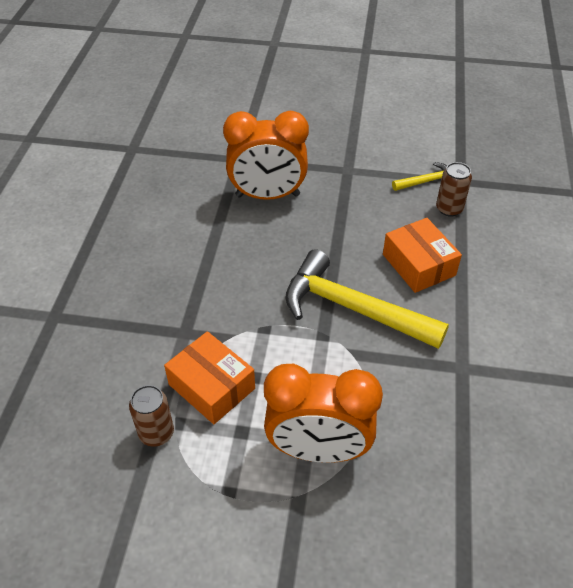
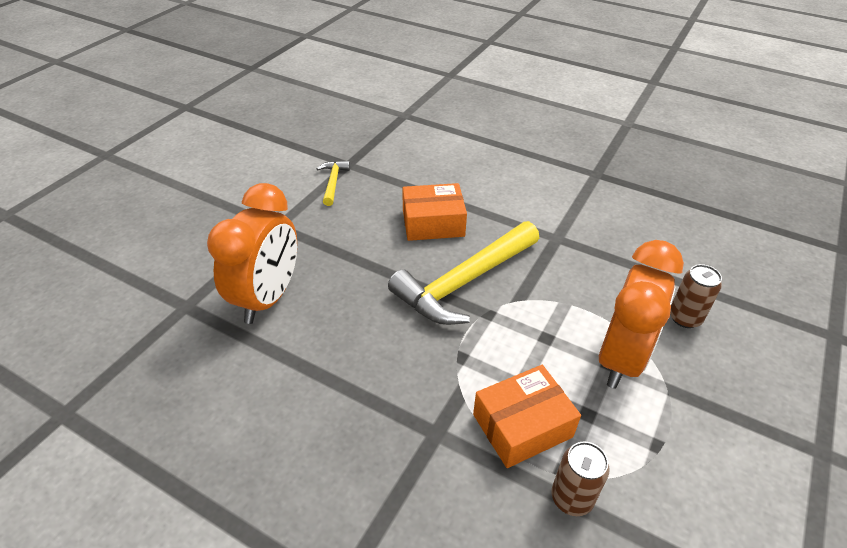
camera: 70 degrees left, 5 degrees down
(449, 209) = (377, 182): brown can -> brown can (685, 318)

